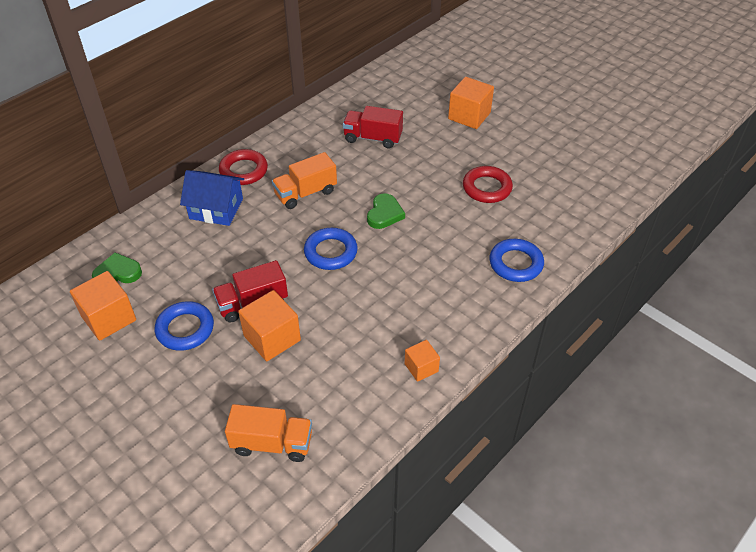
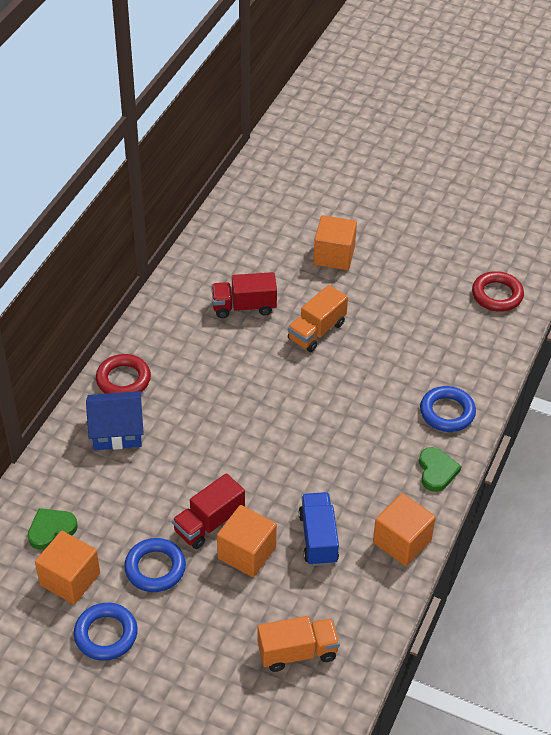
camera: 20 degrees left, 0 degrees up
(305, 193) = (203, 389): orange truck -> orange truck (316, 331)
(330, 252) = (261, 448): blue ring -> blue ring (106, 634)
(343, 343) = (318, 538): none -> blue truck
(384, 214) = (296, 392): green heart -> green heart (436, 471)
(421, 367) = (402, 541): orange cube -> orange cube, size x1.71
(487, 188) = (386, 336): red ring -> red ring (497, 295)

